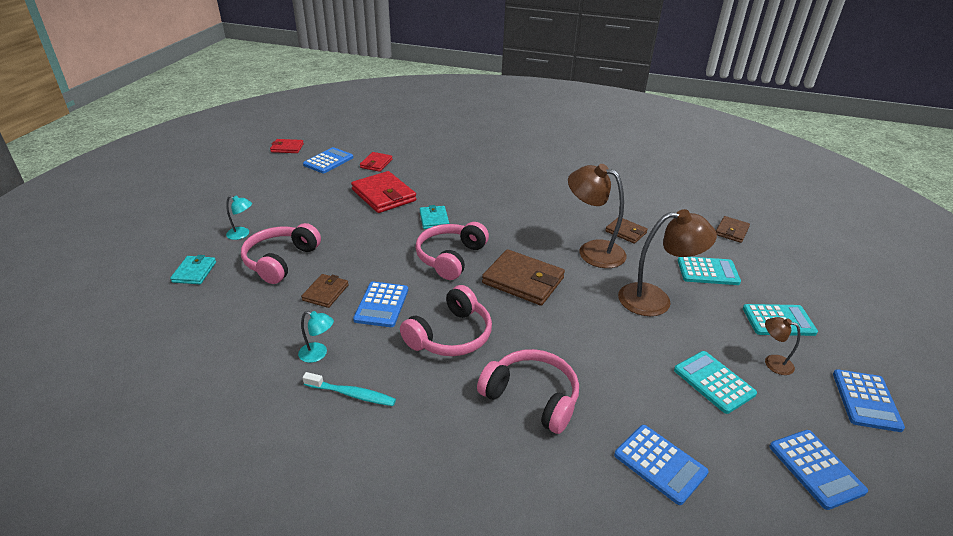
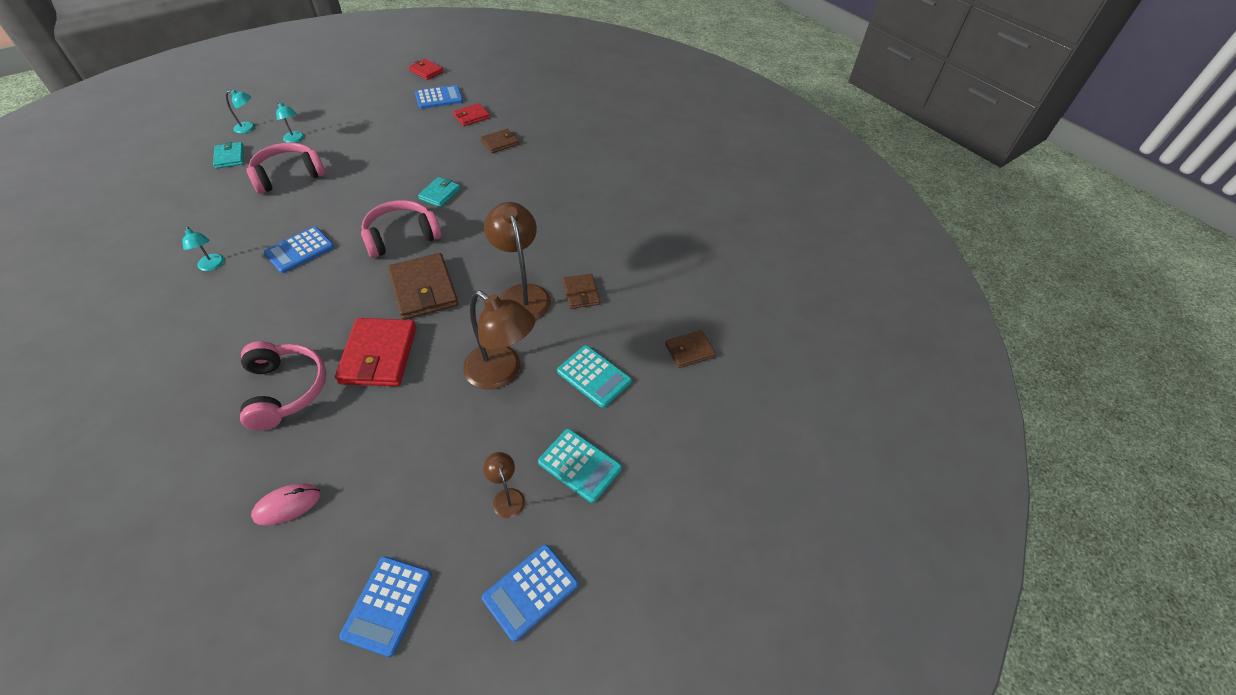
camera: 35 degrees right, 15 degrees up
(177, 244) = (249, 128): none -> turquoise lamp
(194, 272) = (230, 157): turquoise wallet -> turquoise wallet turned 60 degrees counterclockwise
(325, 293) = (280, 219): brown wallet -> brown wallet (500, 143)
(352, 394) = (190, 309): turquoise toothbrush -> none
(383, 195) = (434, 151): red wallet -> red wallet (378, 355)
(451, 335) = (307, 304): pink headphones -> none
(660, 464) = (287, 505): blue calculator -> pink mouse
(714, 382) = (430, 476): turquoise calculator -> none

